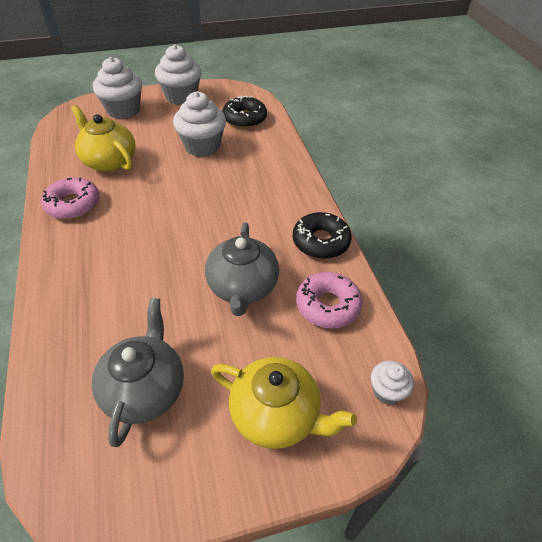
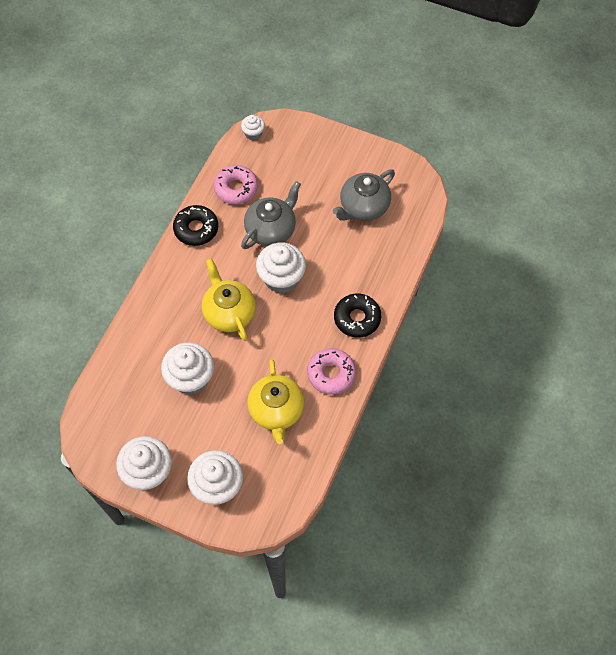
camera: 140 degrees left, 15 degrees up
(187, 249) = (281, 278): none -> white cupcake
(244, 118) = (124, 392): black donut -> black donut (357, 318)
(276, 415) = (312, 157): yellow teapot -> yellow teapot (229, 312)

